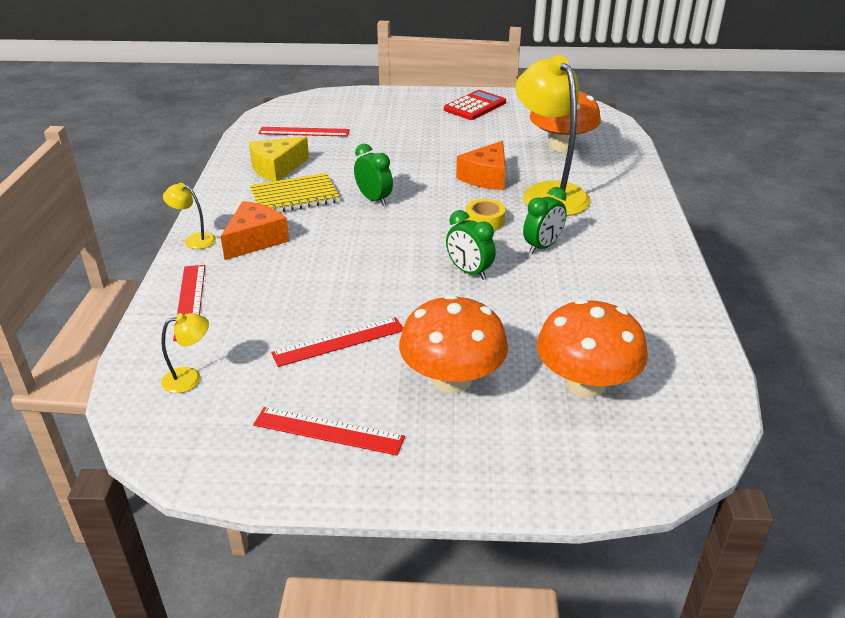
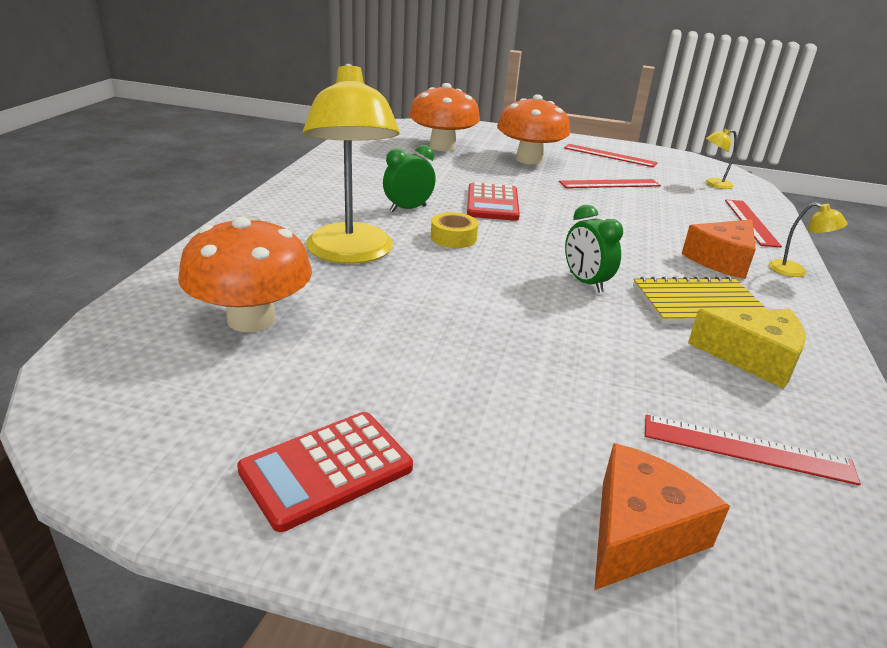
camera: 170 degrees left, 5 degrees down
(277, 168) = (753, 358): yellow cheese -> yellow cheese turned 45 degrees clockwise
(469, 272) = (492, 203): green clock -> red calculator
(486, 177) = (418, 287): orange cheese -> orange cheese (639, 532)

